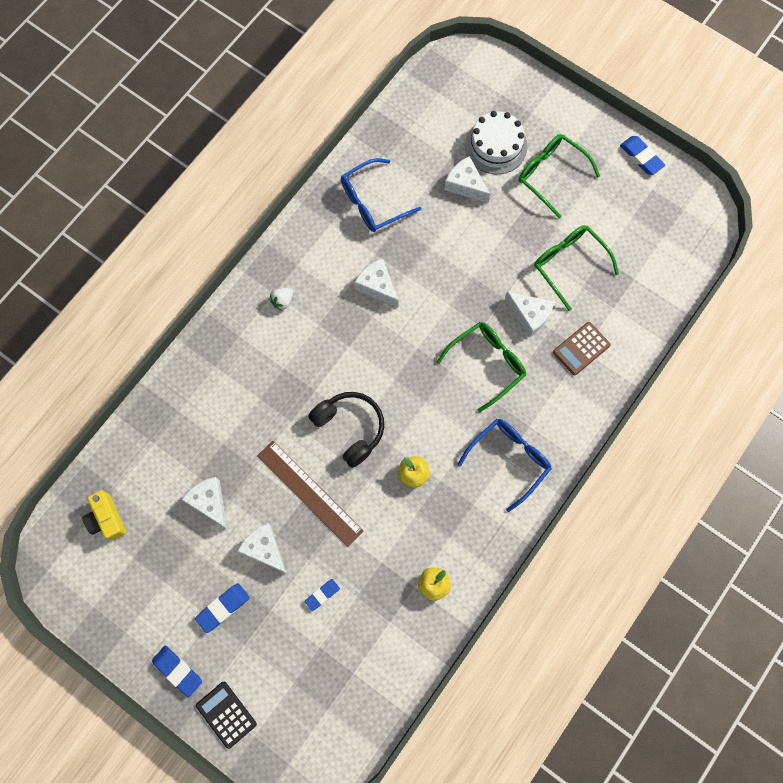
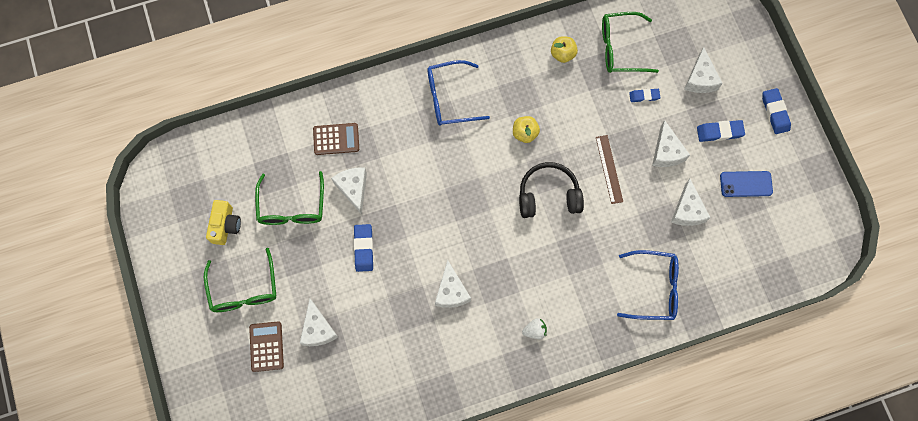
camera: 145 degrees left, 0 degrees up
(107, 519) = (771, 248): yellow camera -> yellow camera (225, 225)
(166, 569) = (746, 184): none -> blue phone
(226, 714) = (756, 65): black calculator -> none
(276, 655) = (700, 79): none -> white cheese
(309, 493) = (609, 169): brown ruler -> brown ruler, size x0.63
(350, 428) = (548, 195): black headphones -> black headphones turned 90 degrees clockwise
(372, 202) = (404, 367): blue glasses -> blue glasses (654, 288)
(487, 363) = (413, 174): green glasses -> green glasses (620, 48)
(496, 146) = (266, 346): white cake -> brown calculator
(641, 157) = (162, 254): blue eraser -> blue eraser (364, 248)

